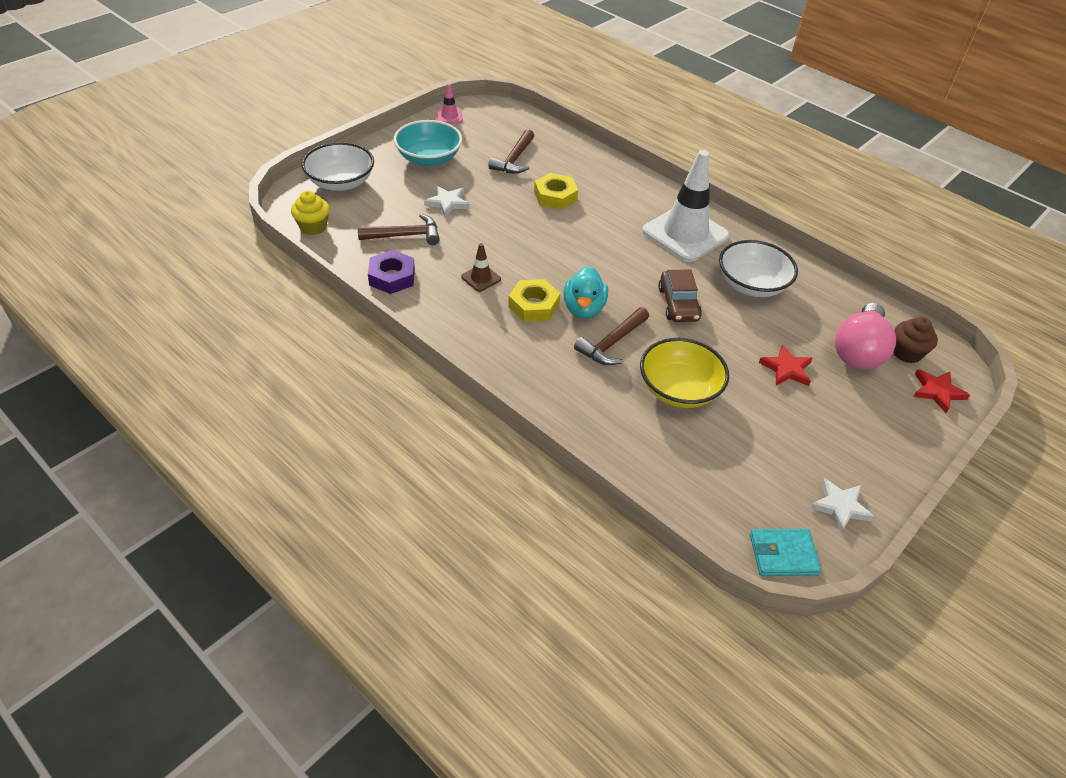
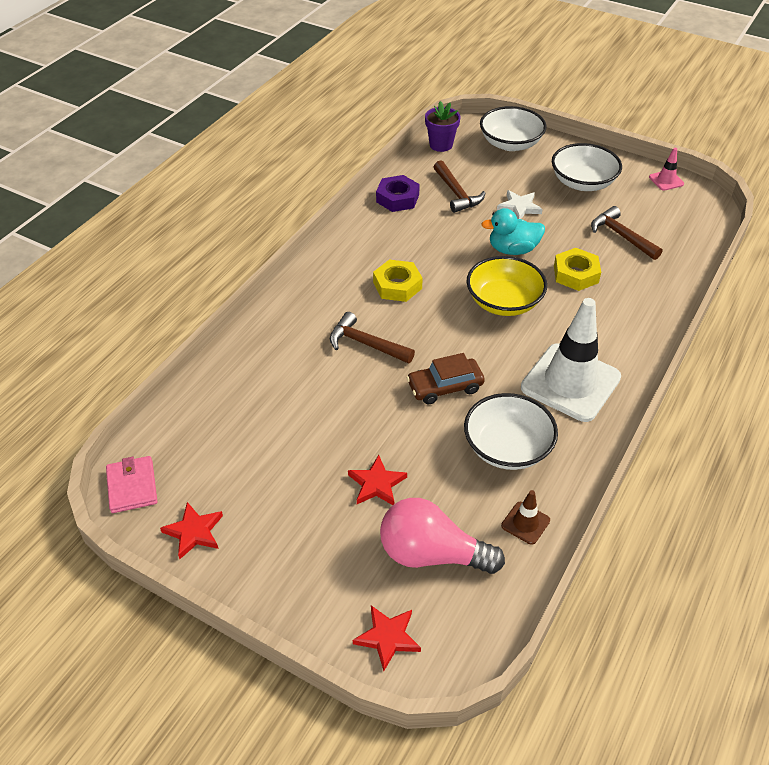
camera: 80 degrees right, 0 degrees up
(313, 227) = (441, 145): yellow cupcake -> purple flower pot
(429, 158) = (583, 182): turquoise bowl -> white bowl
(481, 278) = (420, 247): brown traffic cone -> brown traffic cone (525, 523)
(514, 159) = (621, 236): brown hammer -> brown hammer turned 45 degrees clockwise
(583, 309) = (407, 318): turquoise duck -> turquoise duck (513, 249)
(679, 389) = (319, 398): yellow bowl -> yellow bowl (504, 302)
(783, 554) = (132, 486): turquoise wallet -> pink wallet
(840, 506) = (194, 532): white star -> red star
(906, 353) = (447, 607): brown cupcake -> none

